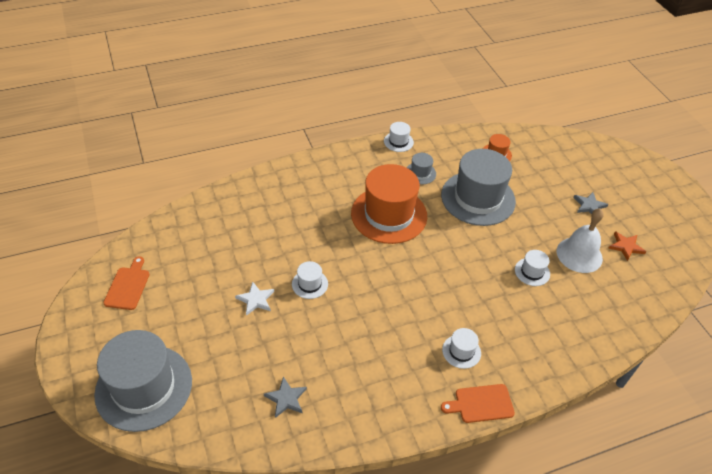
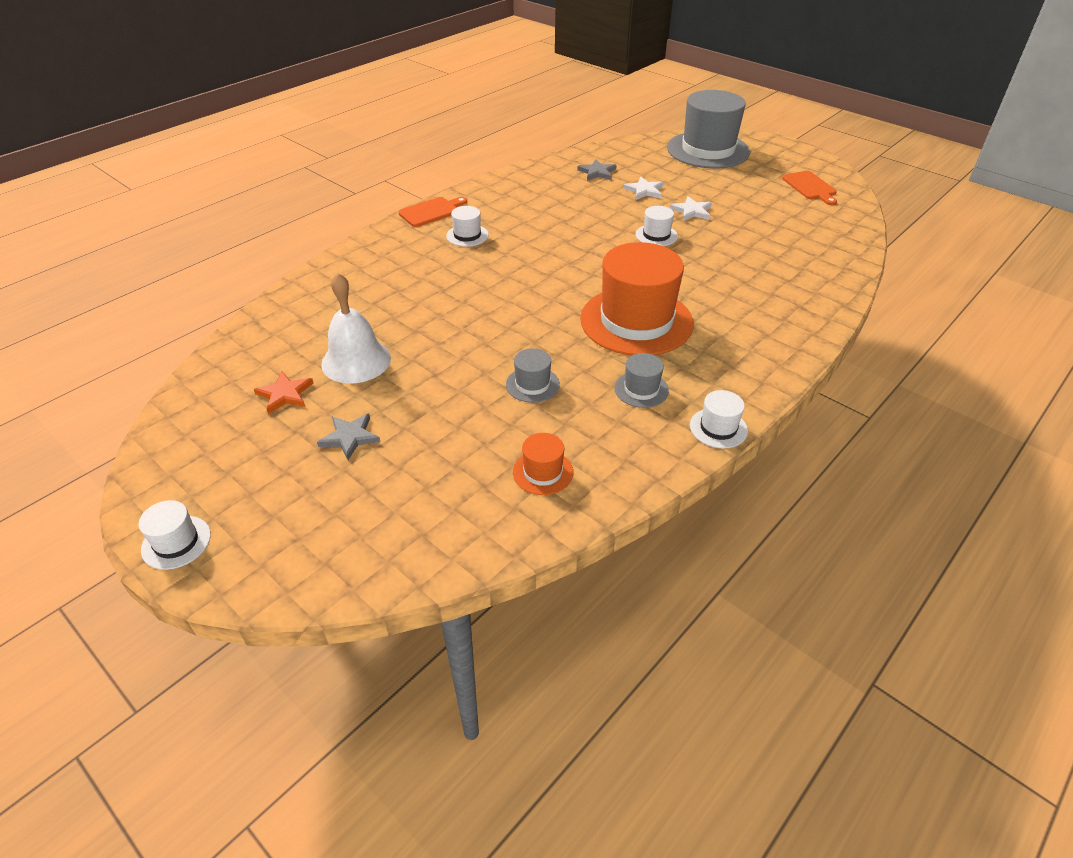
camera: 155 degrees right, 5 degrees down
(268, 346) = (644, 191): none -> white star
(478, 198) = (532, 384): grey hat -> grey hat, size x0.43
(532, 272) = (416, 321): white hat -> white hat (176, 542)

